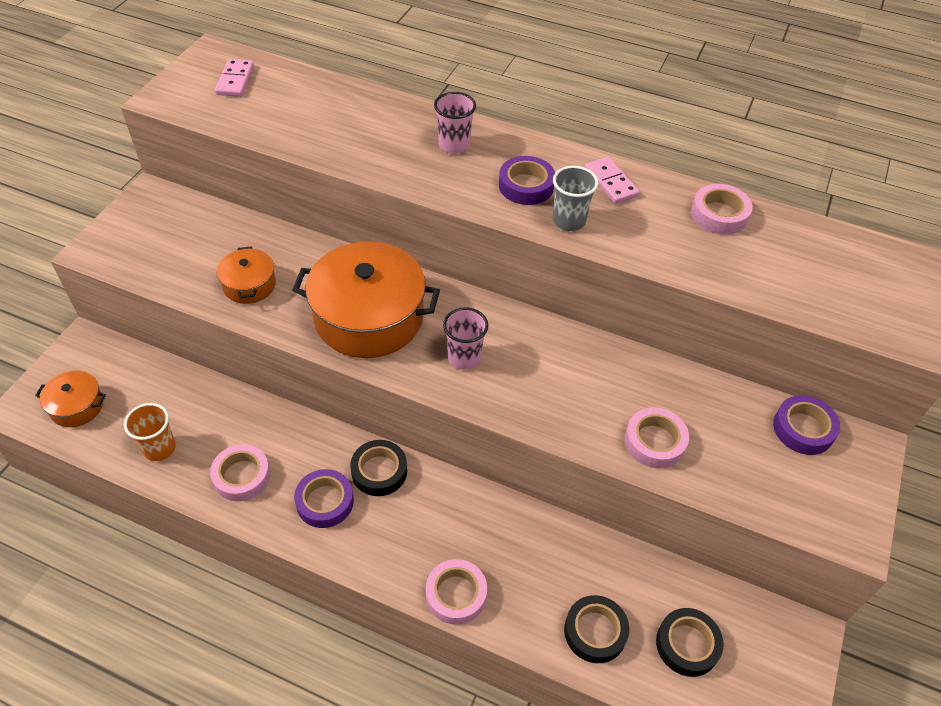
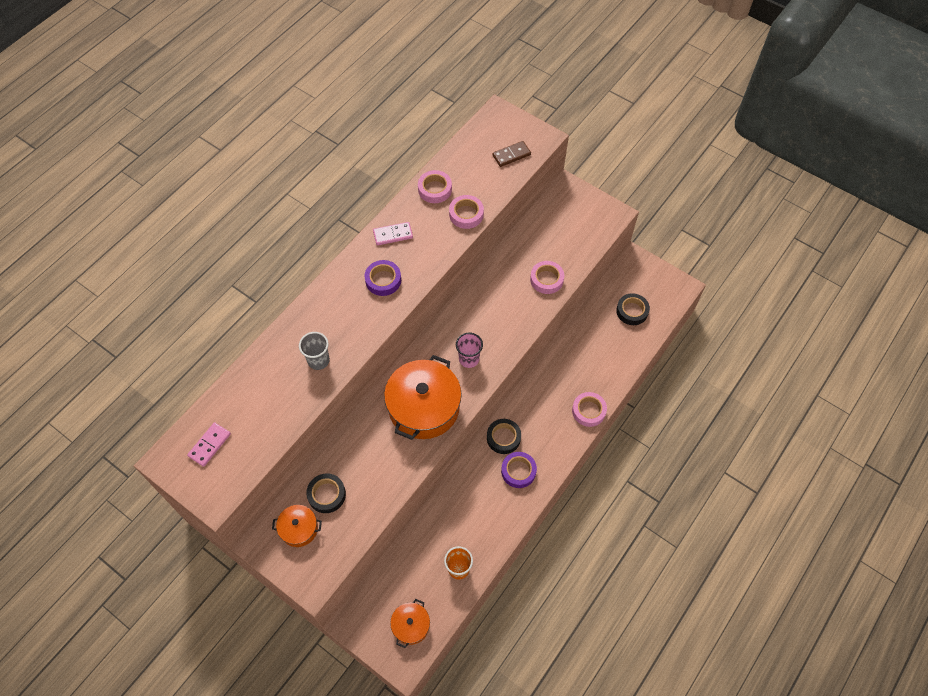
camera: 75 degrees left, 10 degrees up
(235, 80) = (209, 445): pink domino -> pink domino turned 75 degrees counterclockwise
(242, 476) = (490, 518): pink tape -> pink tape (466, 214)
(249, 285) = (376, 477): orange pot -> orange pot (299, 529)
(454, 145) = (332, 312): pink cup -> none
(569, 221) = (420, 265): grey cup -> grey cup (318, 360)
(595, 632) = (619, 350): black tape -> black tape (326, 495)
(803, 429) = (552, 211): purple tape -> none
(848, 299) = (511, 155): none -> brown domino

